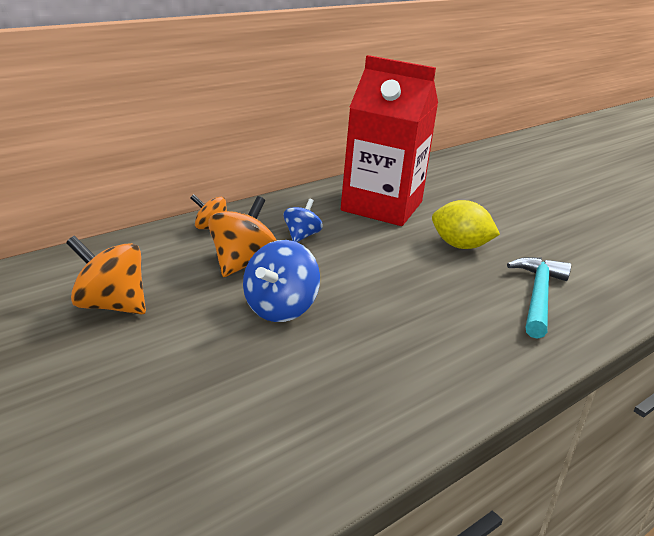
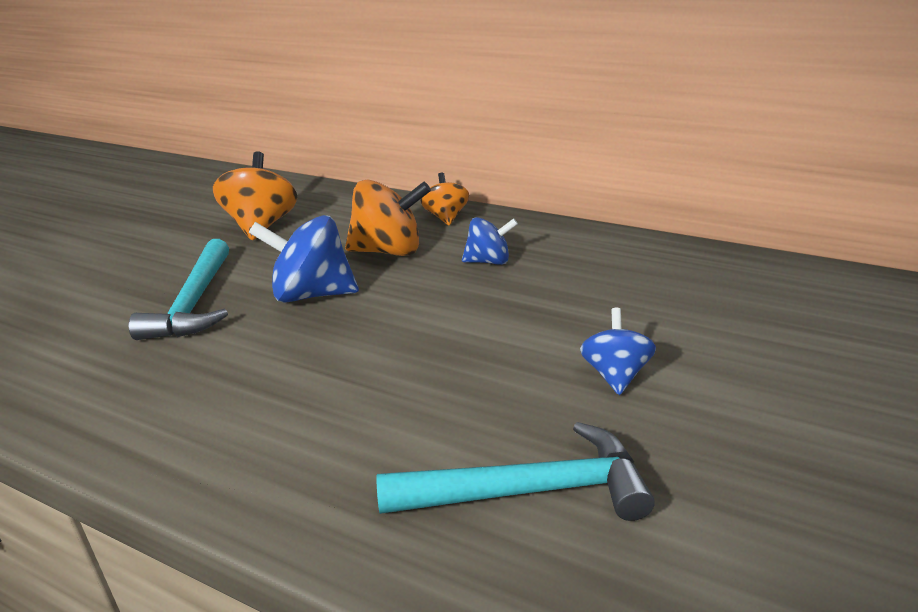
camera: 70 degrees right, 0 degrees up
(236, 364) = (195, 303): none -> turquoise hammer
(382, 206) = (651, 286): red carton -> none
(460, 246) = (615, 375): yellow lemon -> blue spinning top

